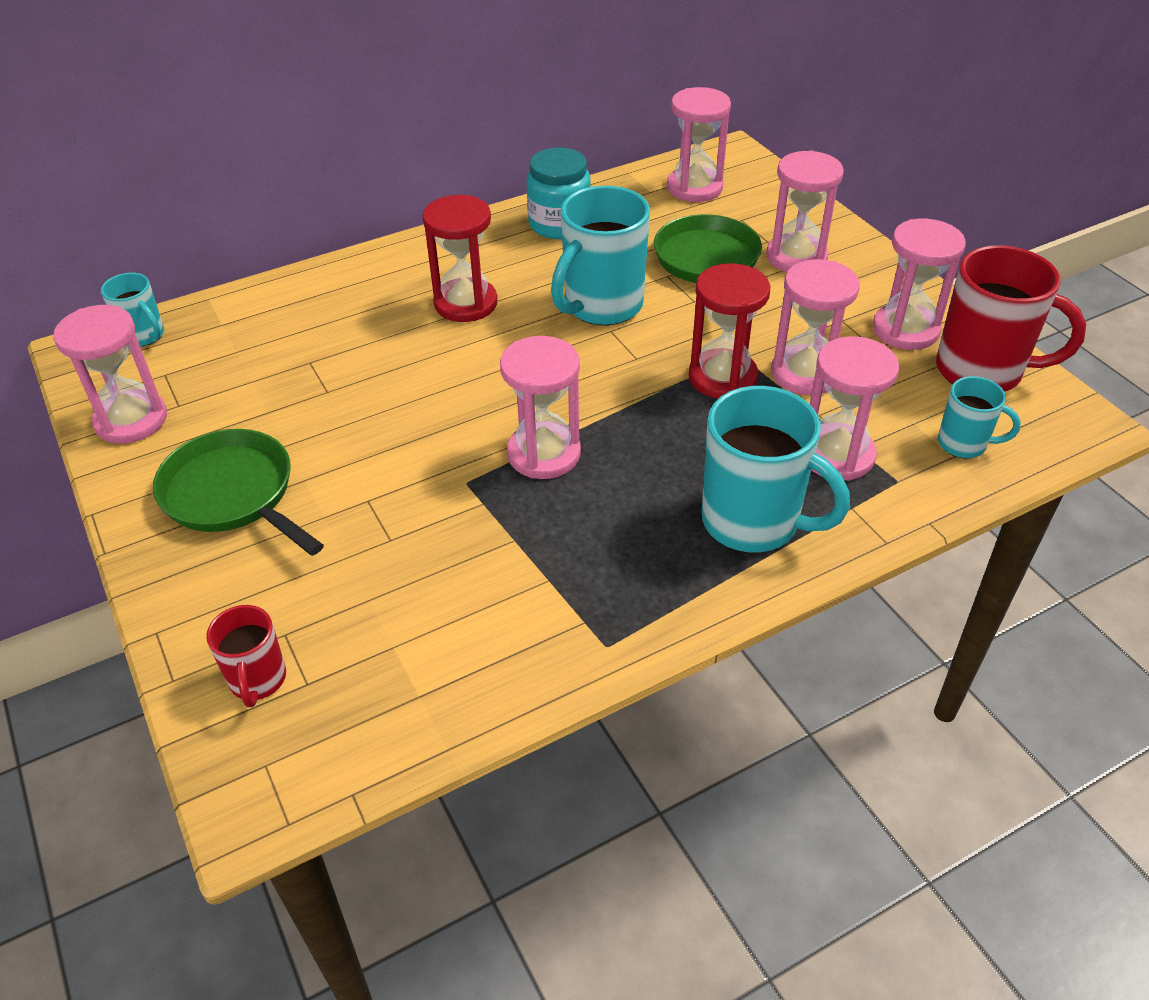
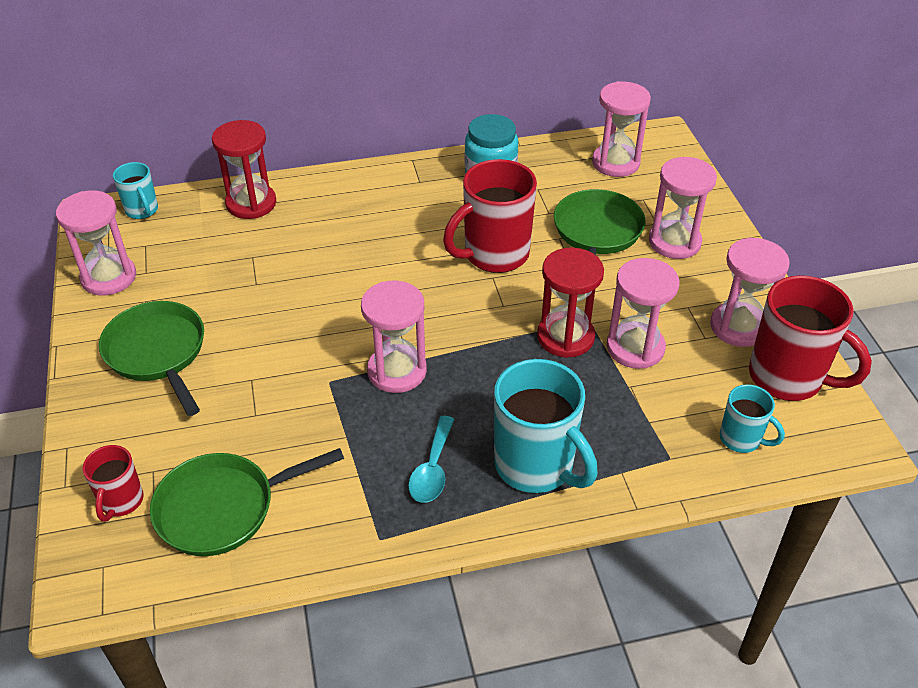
camera: 15 degrees right, 0 degrees up
(396, 656) = (223, 508): none -> green pan
(465, 303) = (388, 231): red hourglass -> red hourglass (251, 203)
(601, 306) = (494, 255): turquoise mug -> red mug
(635, 553) = (432, 469): none -> turquoise spoon
(837, 455) = (629, 424): pink hourglass -> none

